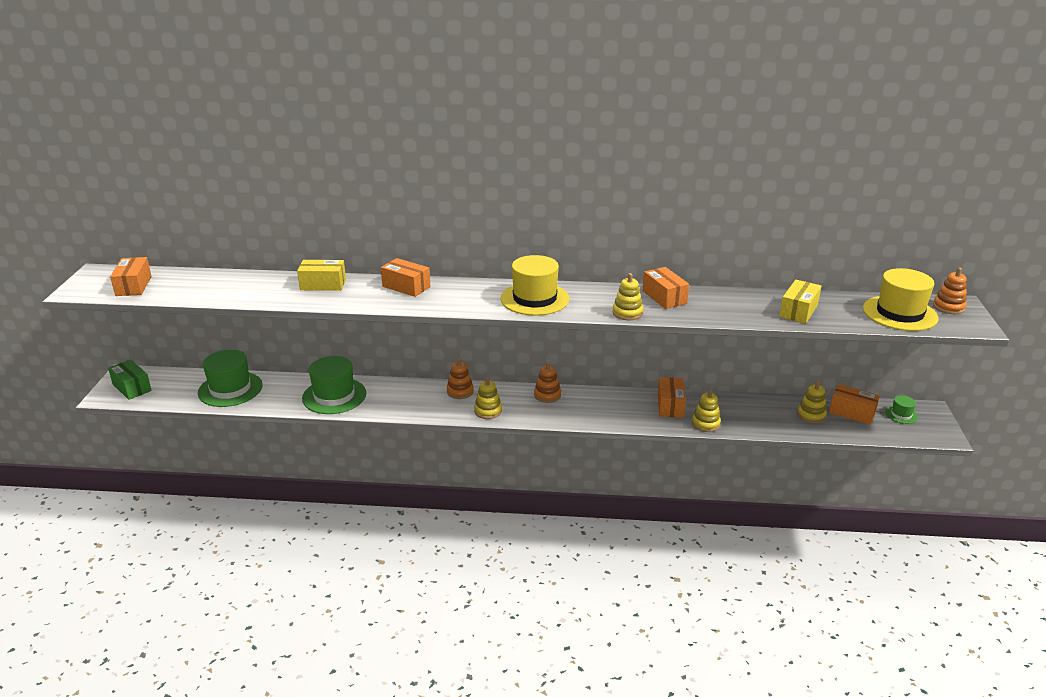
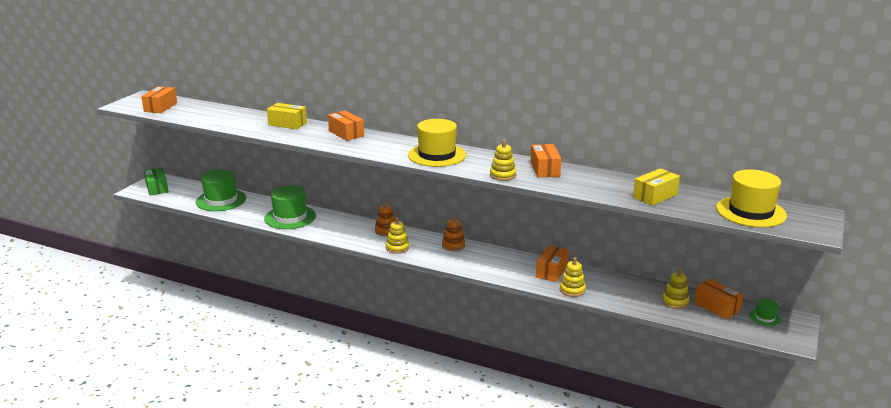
camera: 20 degrees right, 5 degrees down
(948, 307) = (805, 214): orange stacking toy -> none

